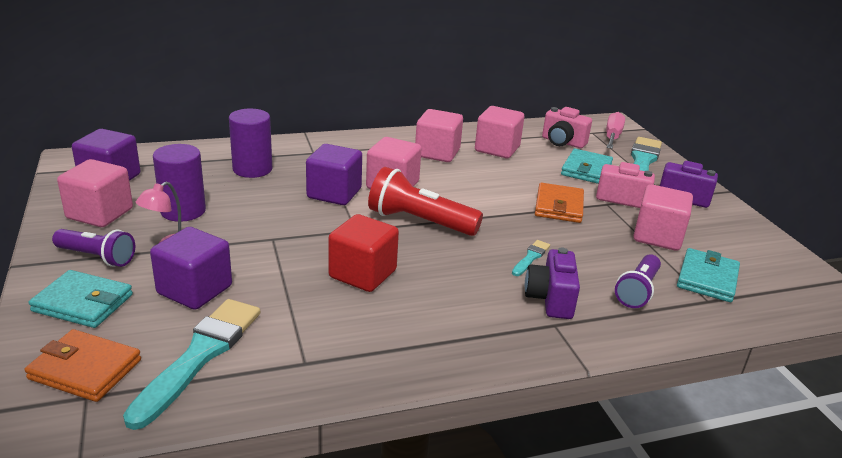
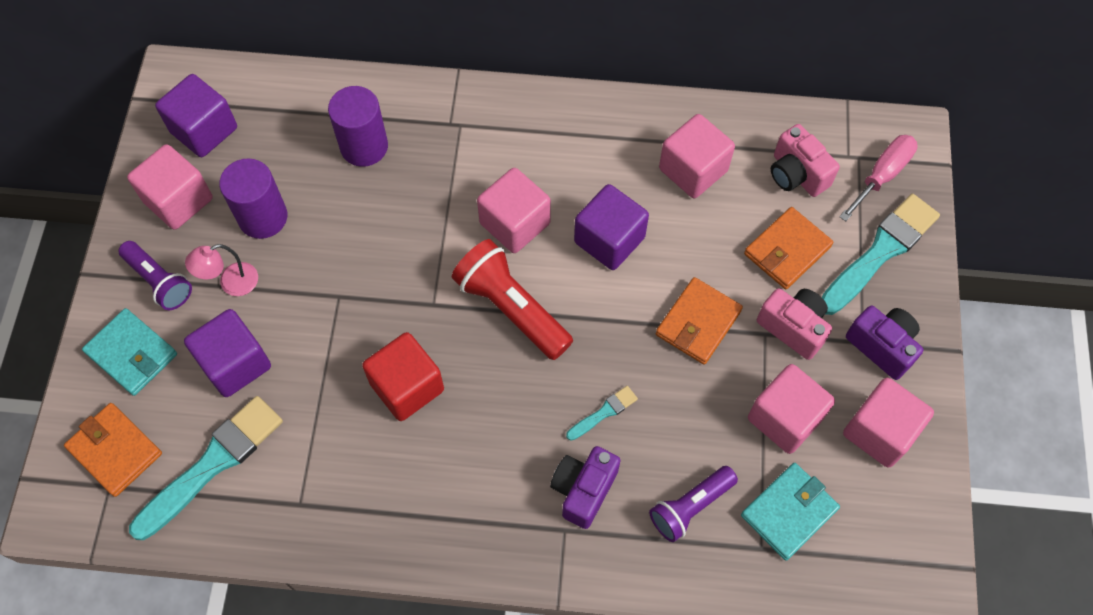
camera: 25 degrees right, 35 degrees up
(334, 193) = (438, 224): purple cube -> purple cube (609, 240)
(437, 153) = (607, 161): pink cube -> pink cube (879, 432)
(586, 170) = (787, 250): turquoise wallet -> orange wallet

